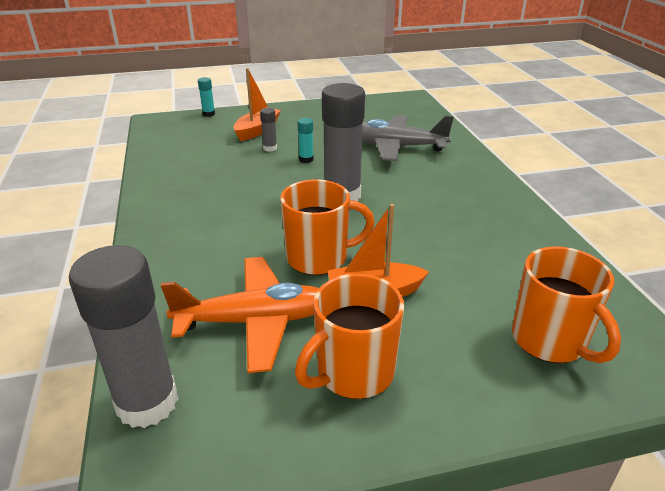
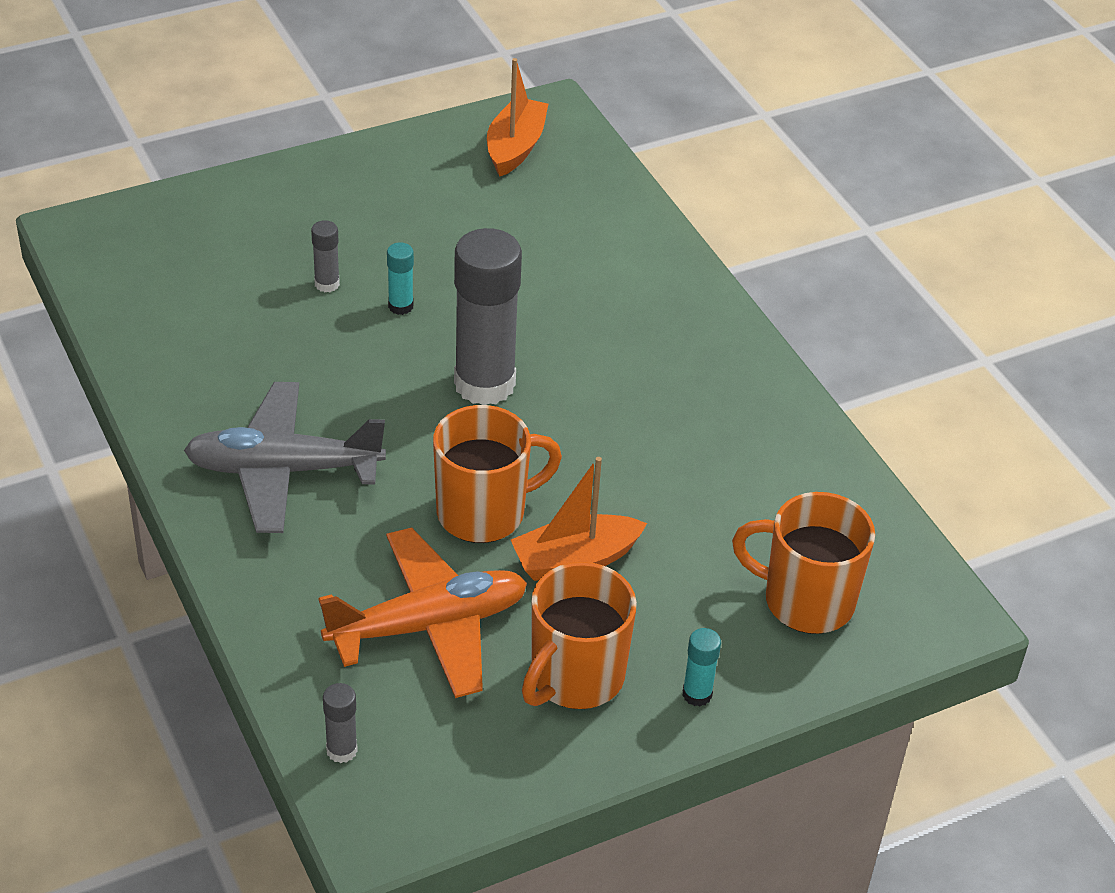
camera: 15 degrees left, 10 degrees up
(147, 403) = (341, 750): grey glue stick -> grey glue stick, size x0.43
(208, 114) = (172, 199): turquoise glue stick -> turquoise glue stick (697, 694)
(257, 130) = (285, 238): orange boat -> orange boat (515, 147)
(396, 147) = (549, 256): grey plane -> grey plane (283, 470)
(550, 341) = (806, 600): orange mug -> orange mug turned 150 degrees clockwise

